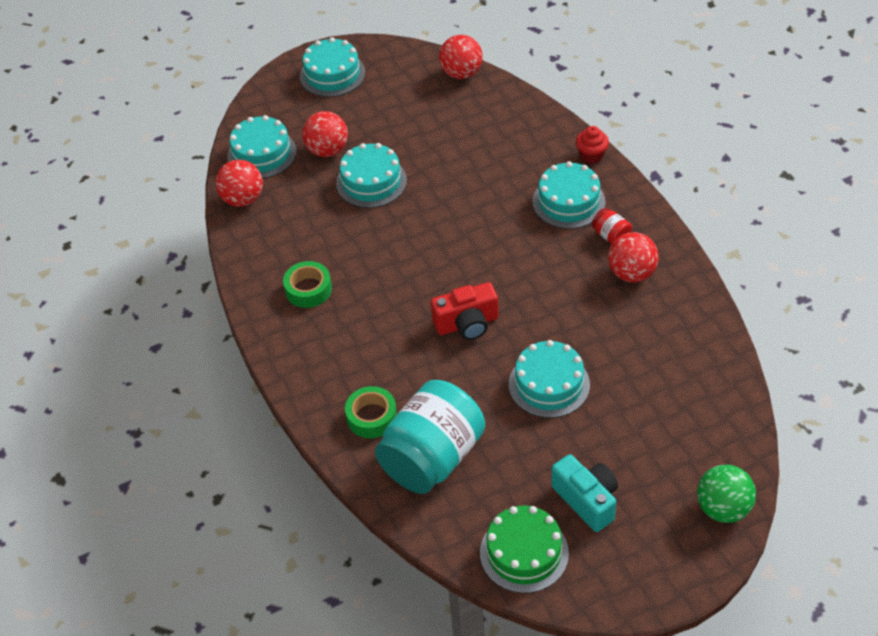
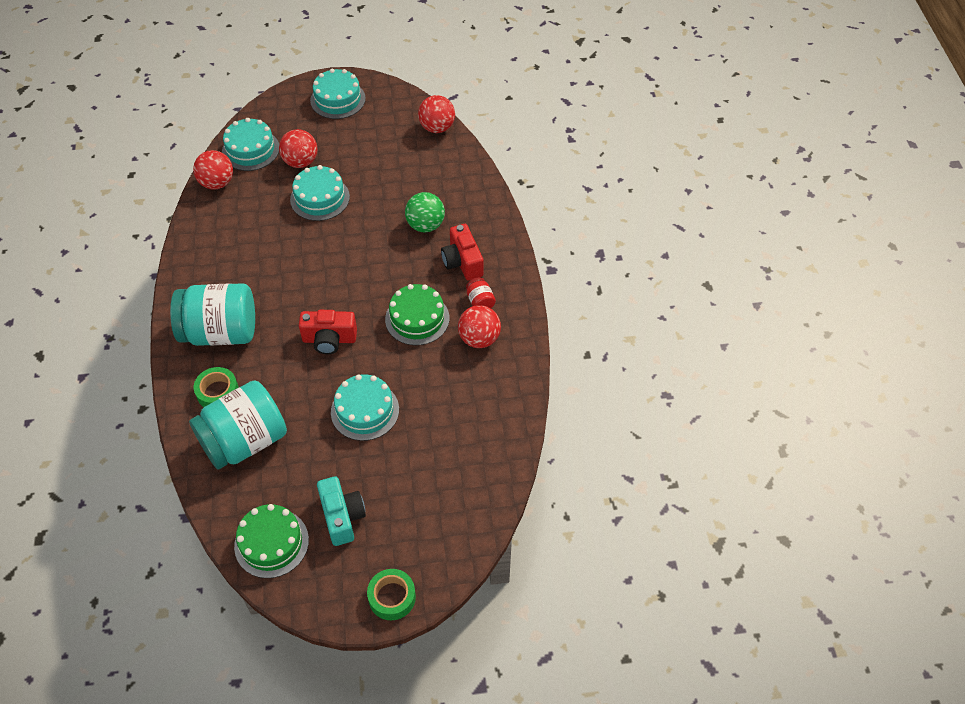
camera: 15 degrees right, 5 degrees up
(308, 289) = (226, 272): green tape -> green tape (392, 597)
(338, 353) = (220, 332): none -> turquoise jar
(552, 273) = (417, 318): none -> green cake
(568, 202) = (462, 262): turquoise cake -> red camera
(591, 156) = (501, 228): red cupcake -> none
(723, 508) = (443, 561): green ball -> green ball (425, 225)

